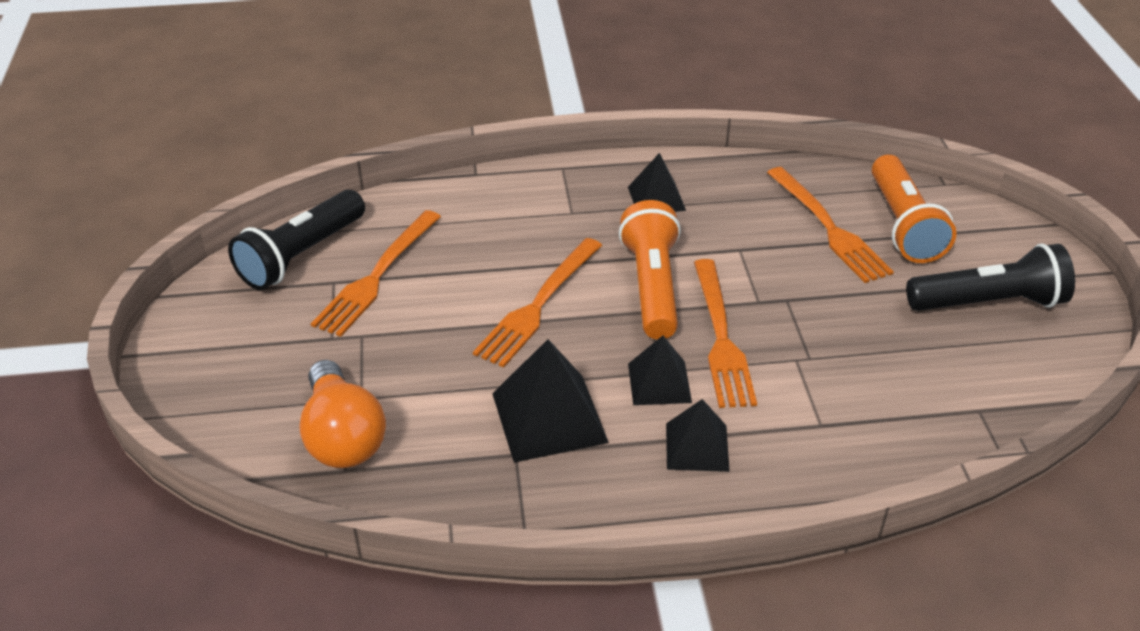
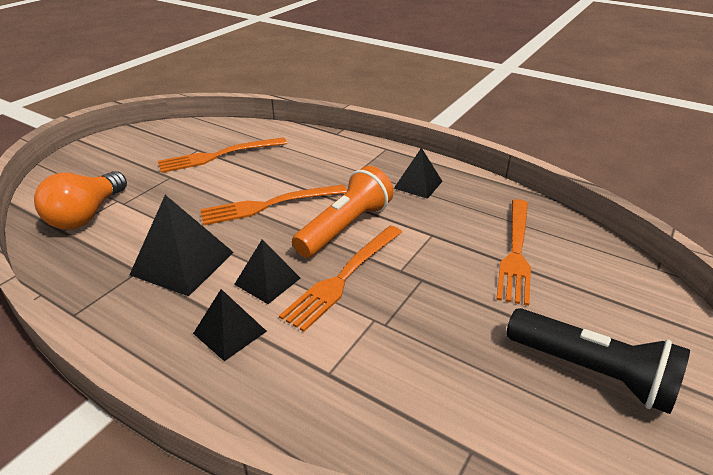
camera: 40 degrees right, 5 degrees down
(301, 255) = (203, 133): black flashlight -> none
(903, 225) = (581, 278): orange flashlight -> none

